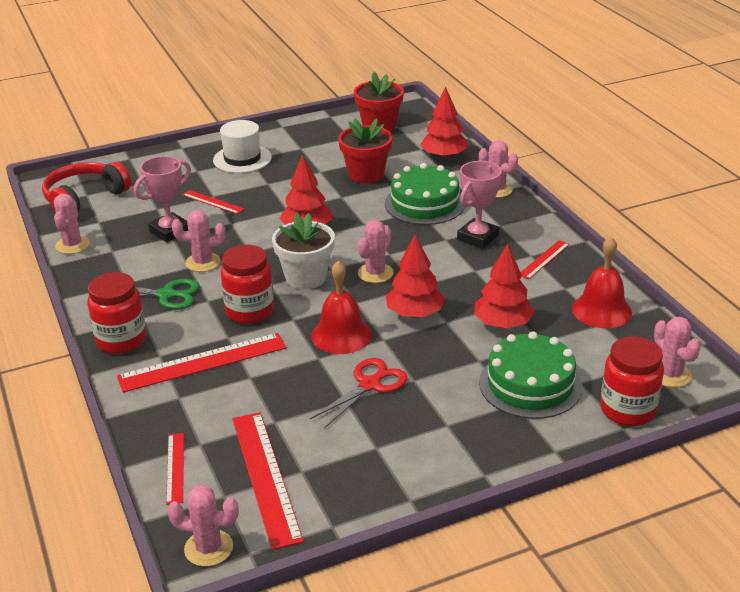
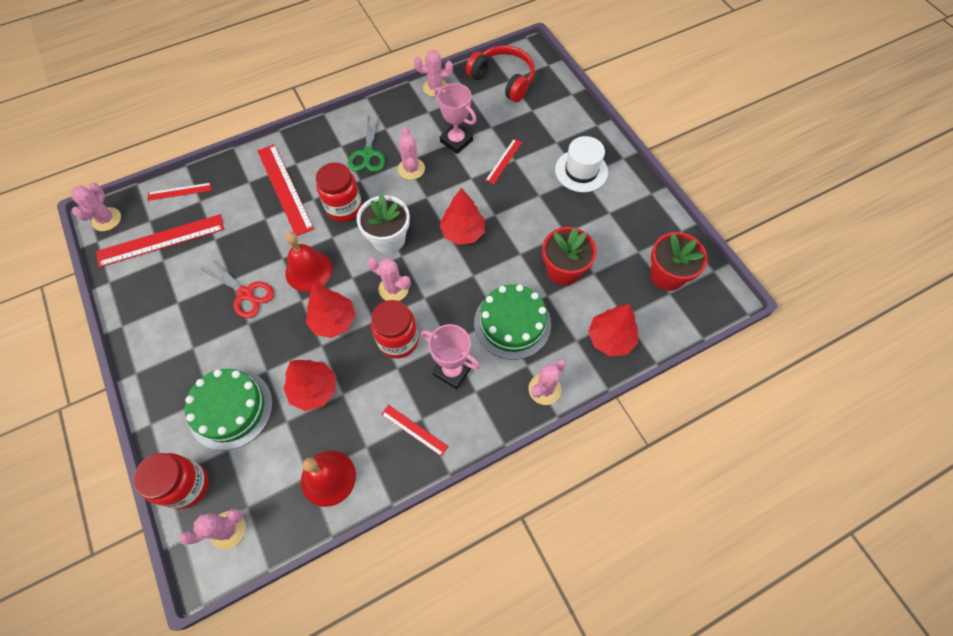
camera: 85 degrees right, 30 degrees up
(121, 340) = (314, 139): red jar -> red jar (398, 340)

